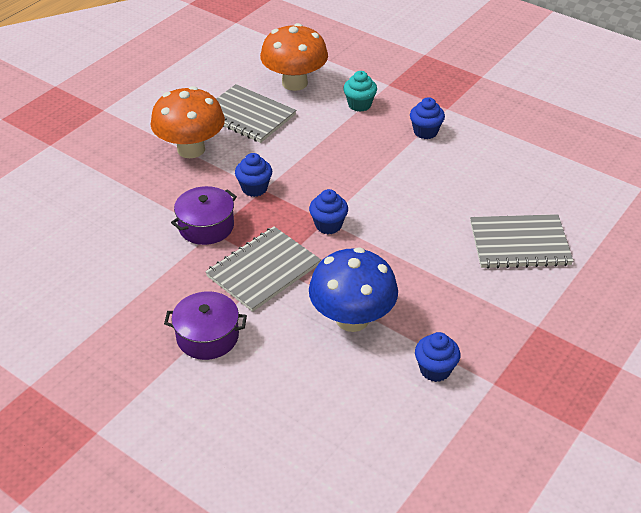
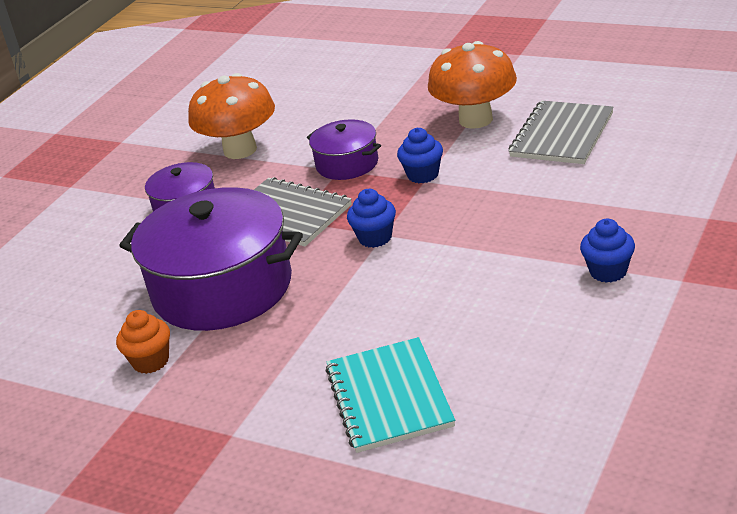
camera: 85 degrees right, 10 degrees down
(294, 83) = (656, 147): orange mushroom -> orange mushroom (240, 150)
(352, 319) = (222, 288): blue mushroom -> purple pot
(359, 104) = (639, 205): turquoise cupcake -> none
(435, 369) = (151, 361): blue cupcake -> orange cupcake
(519, 244) = (389, 397): grey notebook -> turquoise notebook

